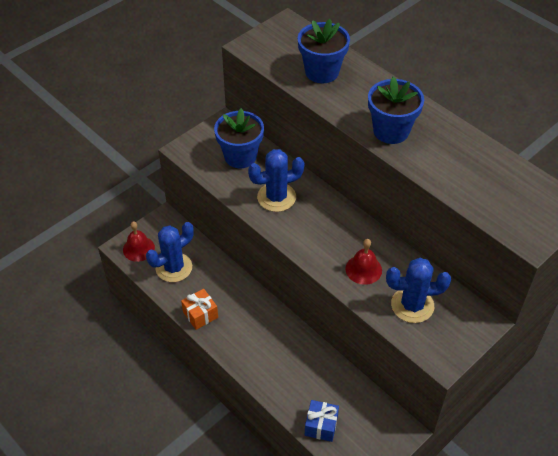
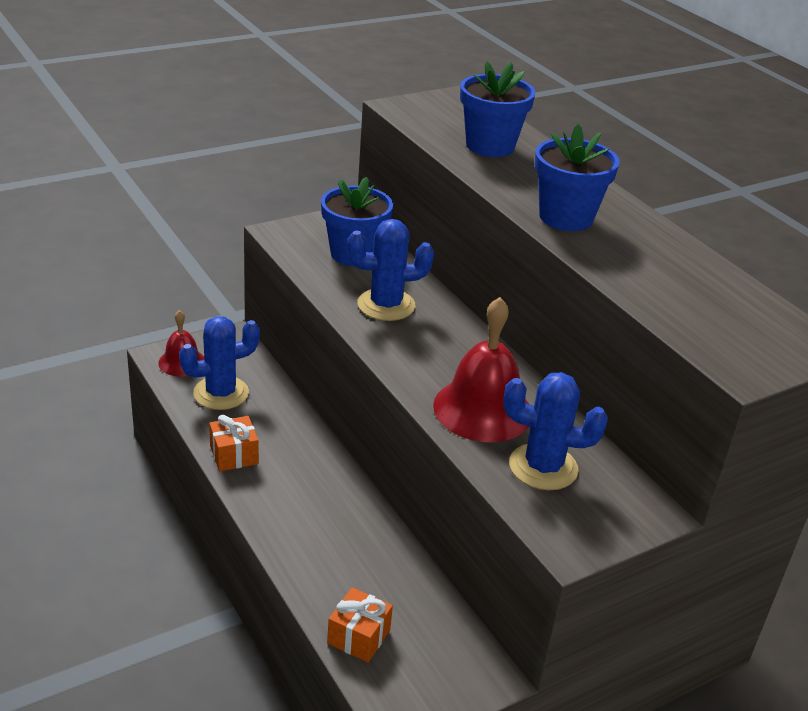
camera: 10 degrees right, 15 degrees down
(321, 425) = (359, 637): blue gift -> orange gift
(363, 269) = (482, 409): red bell -> red bell, size x1.73

